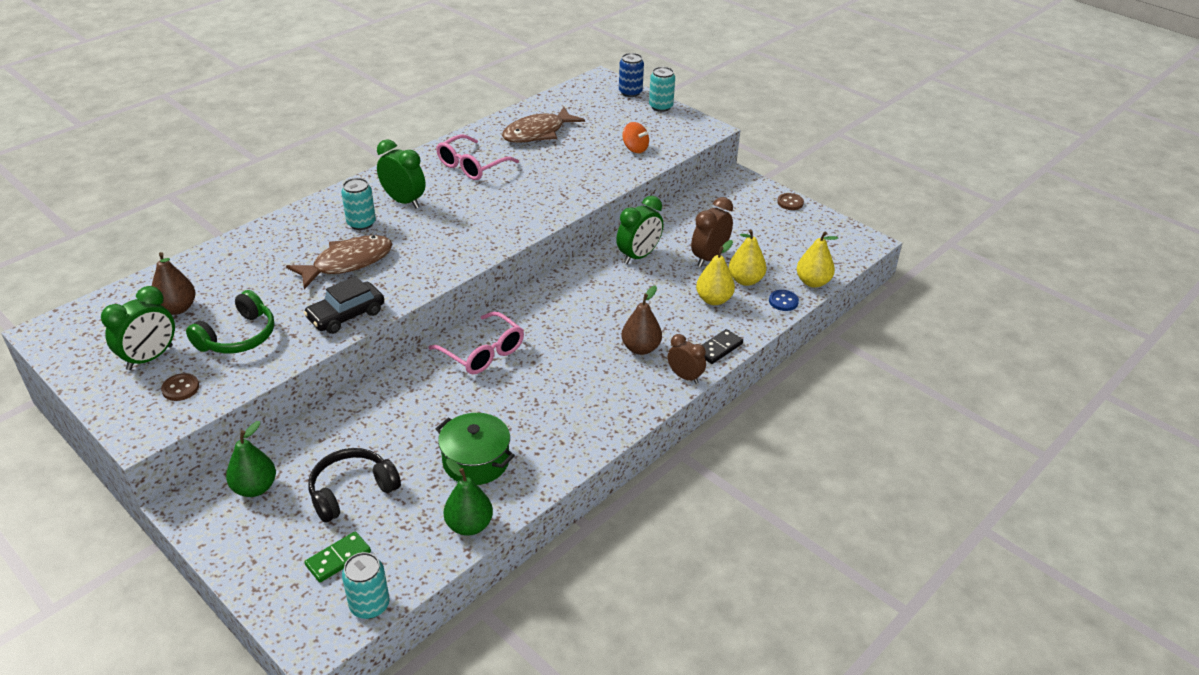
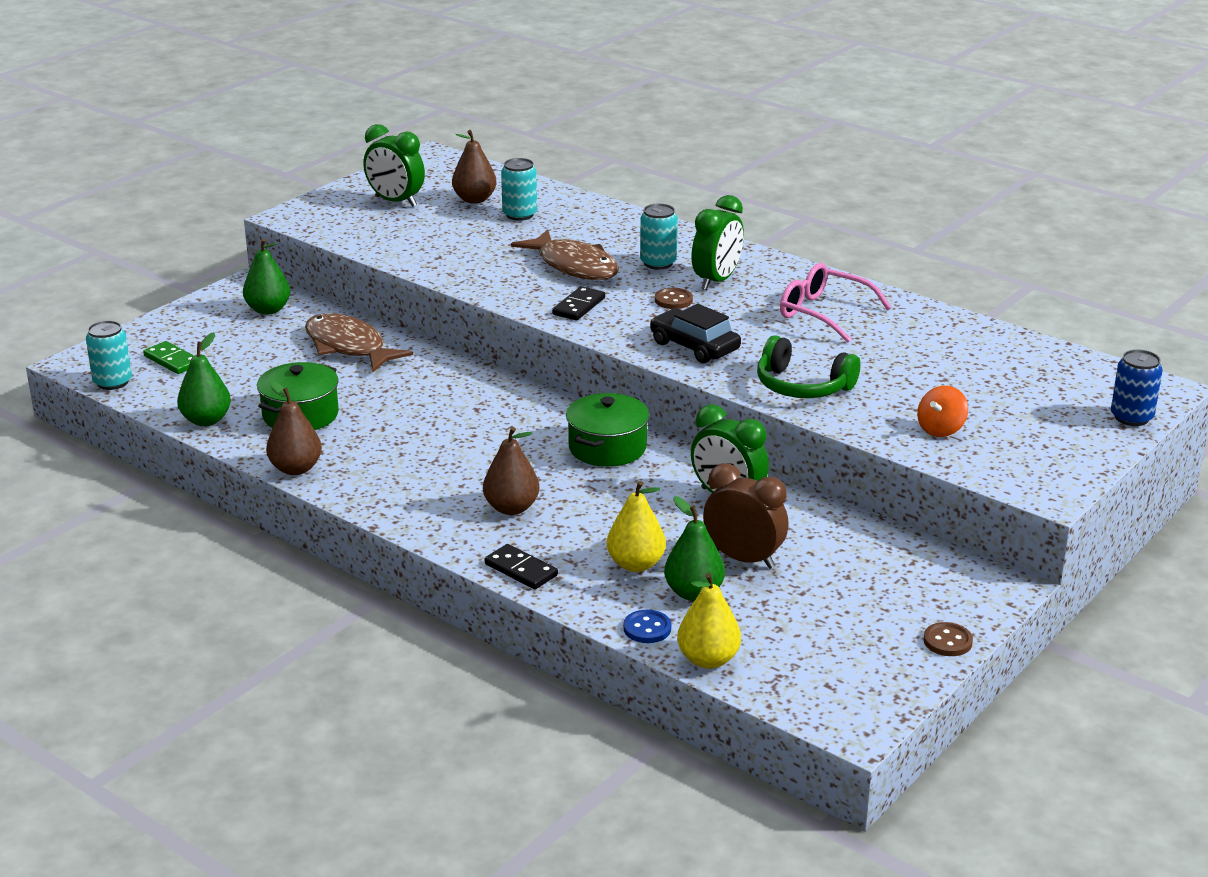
camera: 85 degrees right, 10 degrees down
(180, 388) = (351, 221): brown button -> brown button (673, 300)
(238, 337) = (432, 233): green headphones -> green headphones (802, 386)
(346, 315) = (475, 277): black car -> black car (694, 346)
(352, 491) = (260, 355): black headphones -> none
(422, 266) = (579, 306): none -> black domino
(482, 352) = (487, 401): pink glasses -> none
(538, 133) = (943, 351): brown fish -> brown fish (348, 347)
(566, 299) = (607, 447): none -> green pot
(567, 463) = (296, 469): none -> brown pear
(660, 107) = (1099, 447): turquoise can -> turquoise can (519, 215)
(685, 377) = (456, 543): brown clock -> none
(745, 280) = (694, 593): yellow pear -> green pear

